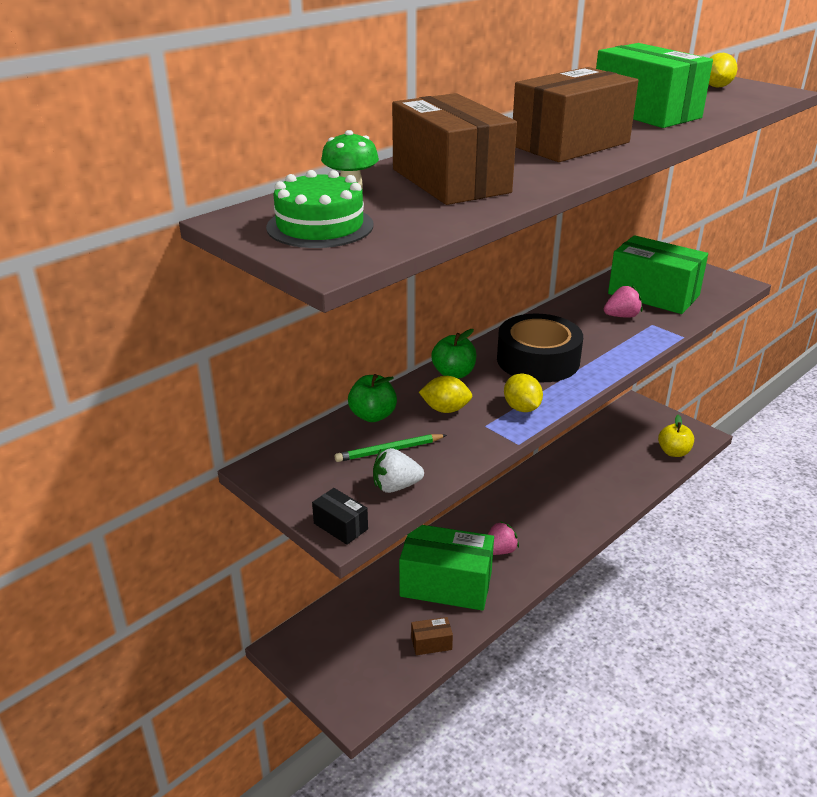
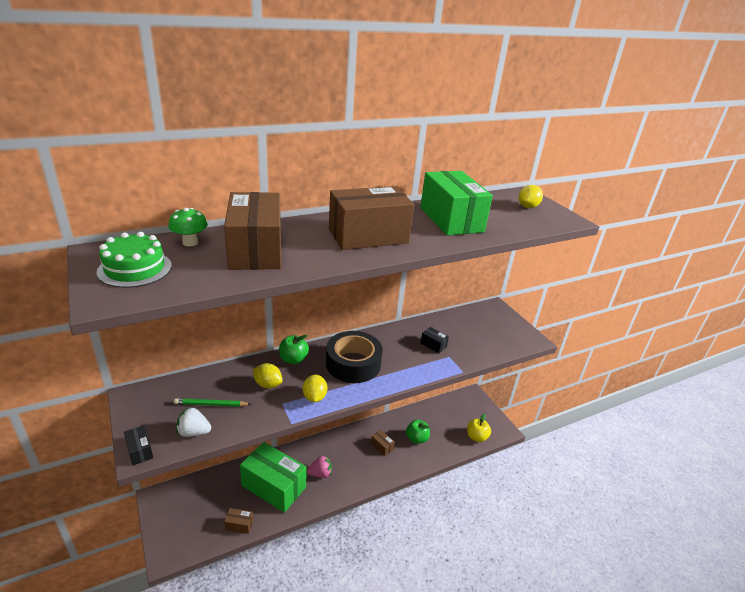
camera: 15 degrees right, 0 degrees up
(373, 416) = (222, 376): green apple -> green apple (416, 439)
(559, 496) = (382, 446): none -> brown box
(621, 316) = (433, 345): pink strawberry -> black box
(653, 295) = (467, 334): green box -> none

